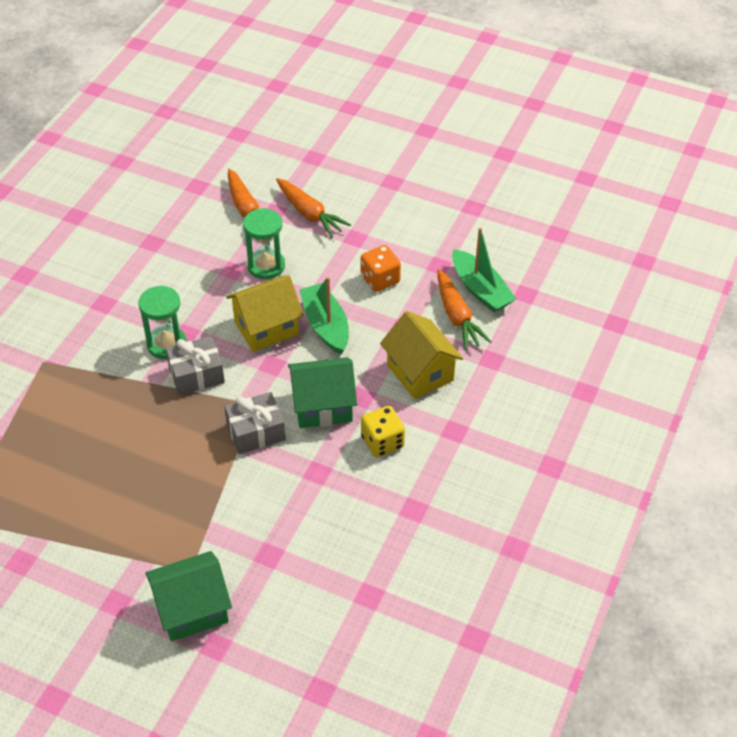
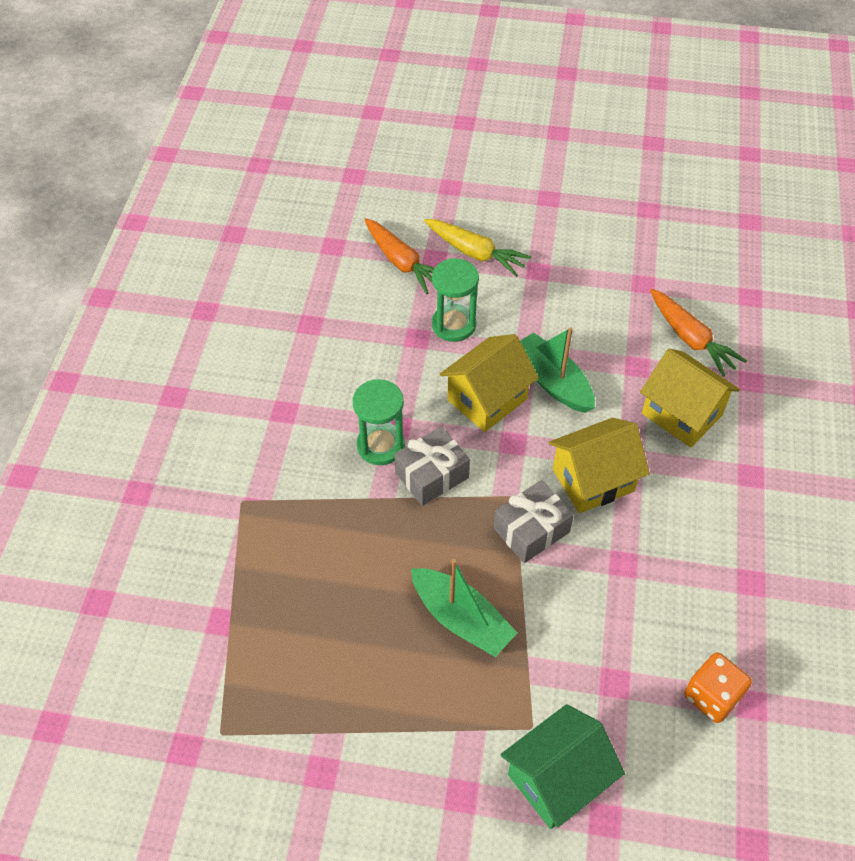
camera: 15 degrees left, 5 degrees up
(309, 214) = (475, 253): orange carrot -> yellow carrot
(322, 406) = (593, 480): green house -> yellow house
(380, 279) = (587, 314): orange dice -> orange dice (712, 696)
(382, 442) = (679, 508): yellow dice -> none
(480, 289) = (701, 302): green boat -> green boat (461, 619)

